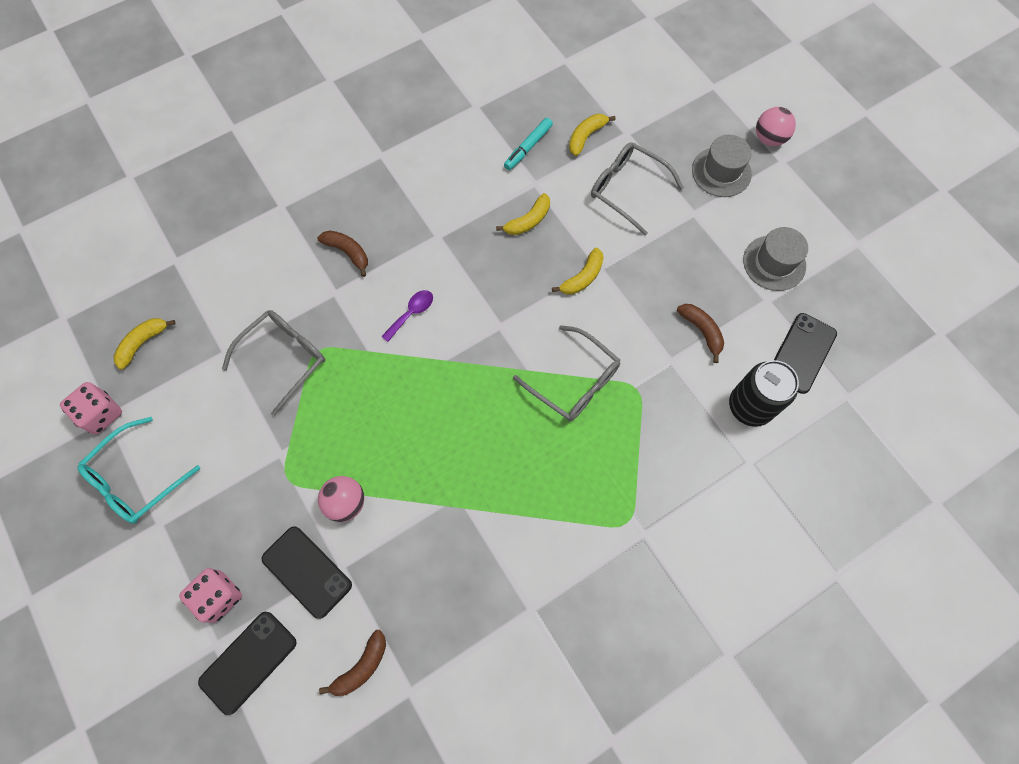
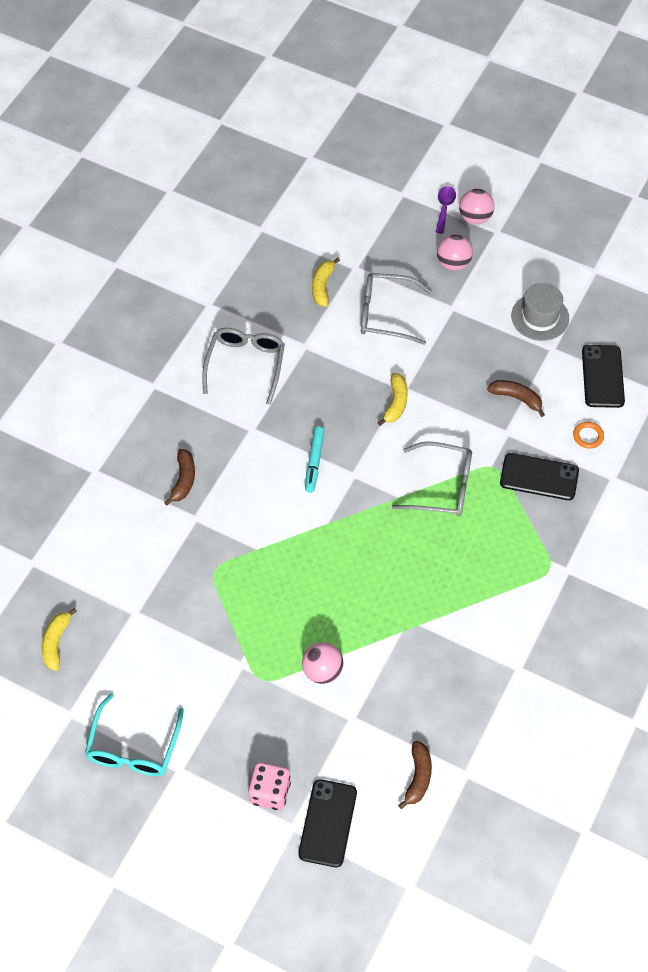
camera: 30 degrees left, 10 degrees down
(101, 414) = (63, 715): pink dice -> none
(284, 358) = (190, 590): grey glasses -> grey glasses (245, 364)
(307, 572) = (327, 736): black phone -> black phone (539, 477)
(348, 252) = (183, 480): brown banana -> brown banana turned 90 degrees clockwise
(411, 313) = (273, 501): purple spoon -> purple spoon (444, 208)
(528, 147) = (279, 318): turquoise marker -> turquoise marker (314, 462)
(528, 221) = (320, 379): yellow banana -> none
(721, 172) = (453, 263): grey hat -> pink ball
(750, 406) = (588, 436): black can -> orange ring

